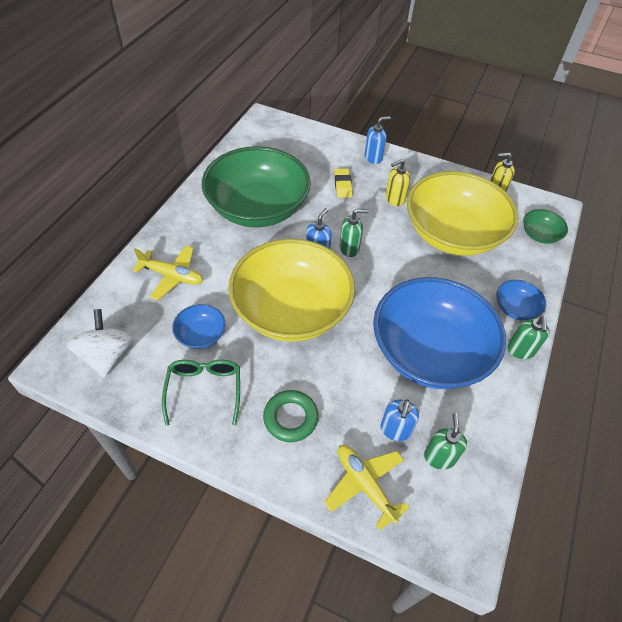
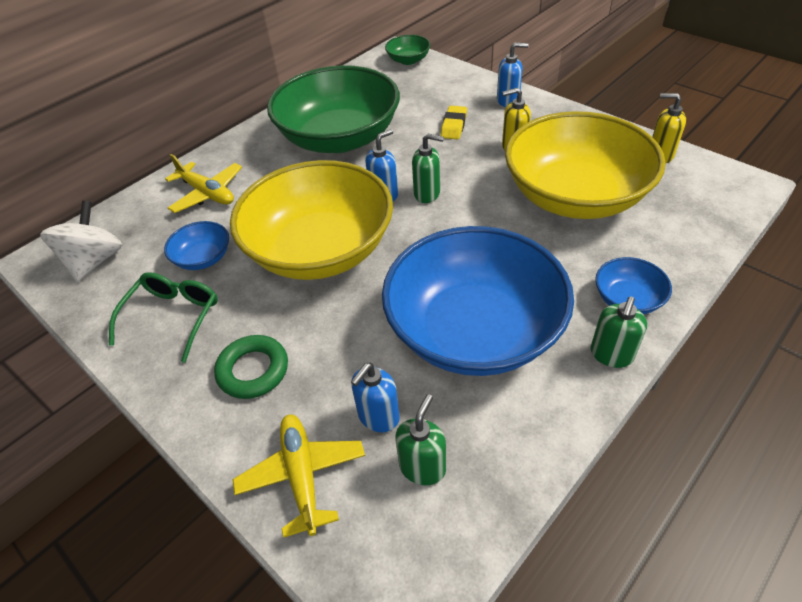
camera: 25 degrees right, 5 degrees down
(540, 235) = (707, 214): green bowl -> green bowl (408, 60)

